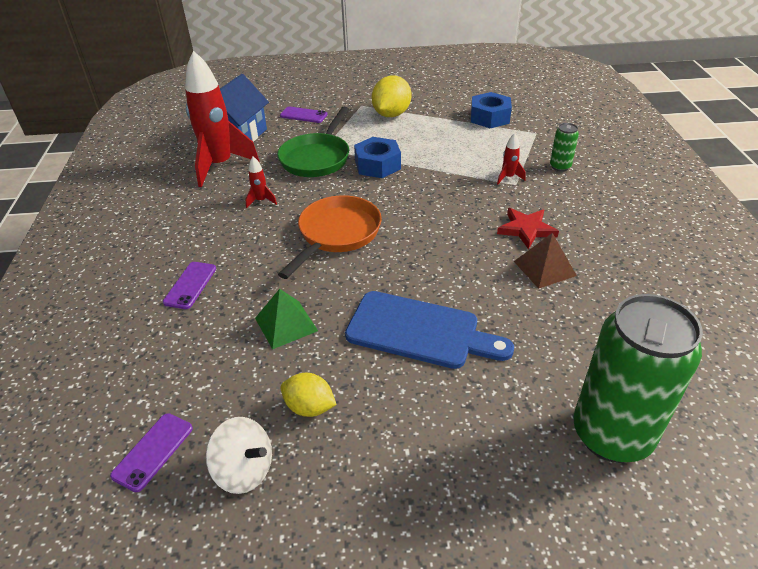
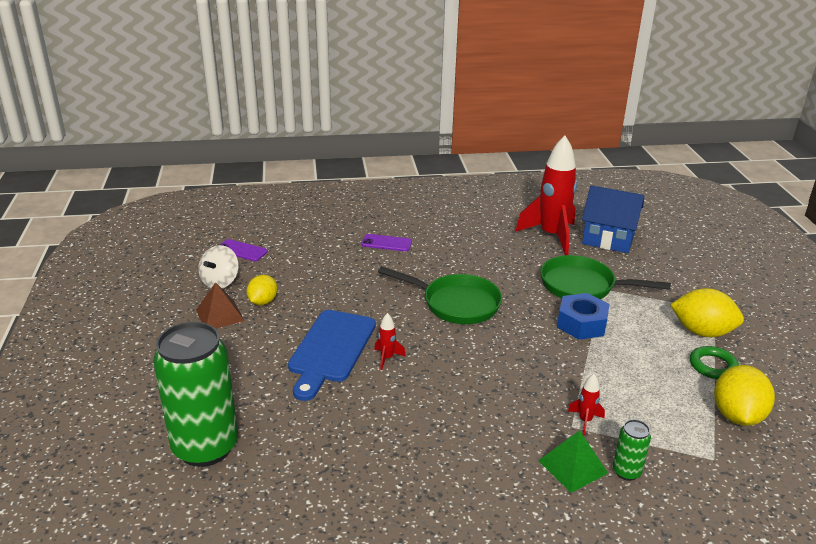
camera: 85 degrees right, 10 degrees down
(261, 201) = (500, 262): red rocket -> red rocket (387, 358)
(286, 324) = (343, 286): green pyramid -> green pyramid (573, 467)
(303, 115) = (669, 272): purple phone -> none
(337, 234) = (456, 304): orange pan -> green pan
(434, 117) = (713, 366): none -> green ring
(489, 117) = (737, 416): blue nut -> yellow lemon
(526, 229) = (480, 426): red star -> none
(544, 268) = (414, 433): brown pyramid -> brown pyramid (220, 315)

